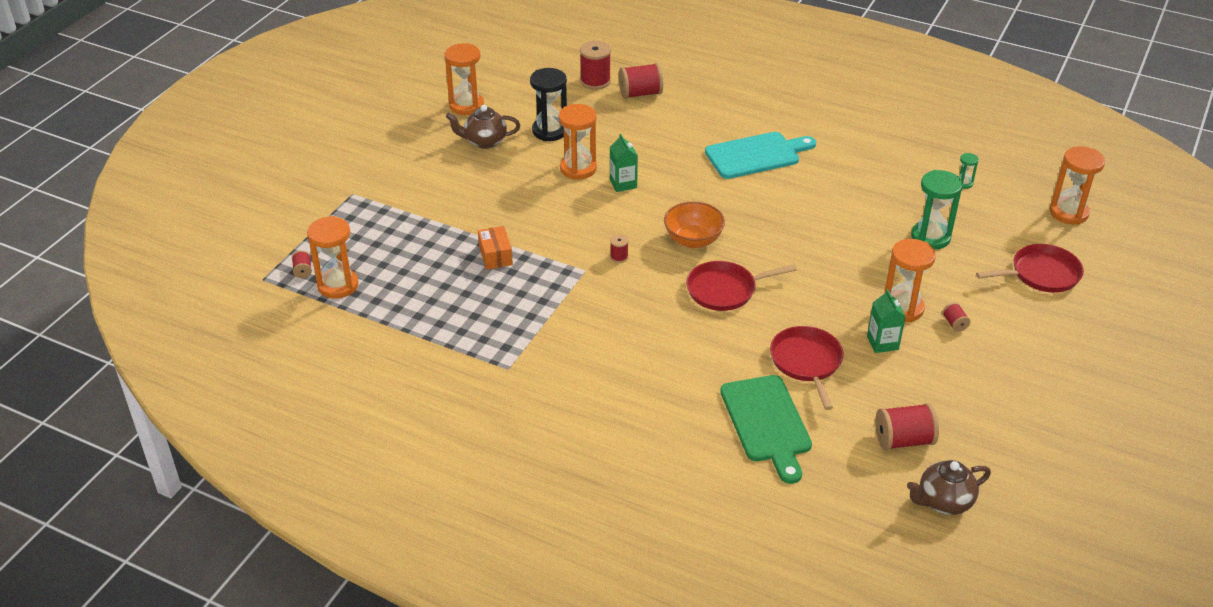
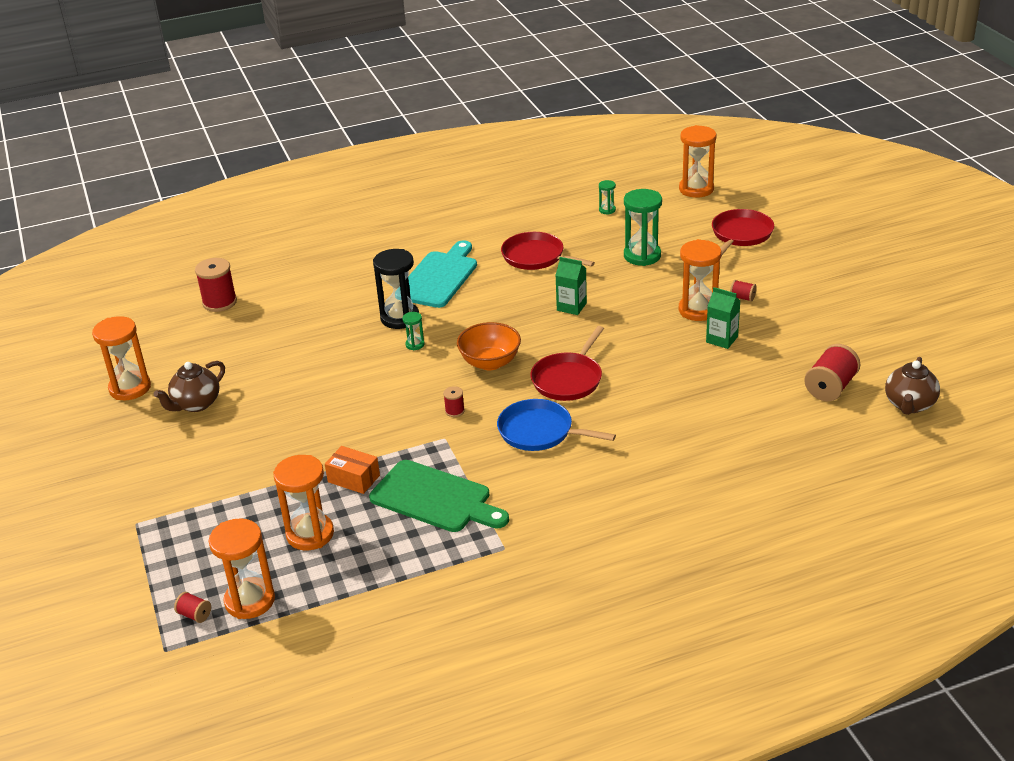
camera: 45 degrees left, 5 degrees down
(550, 131) = (242, 361): black hourglass -> black hourglass (400, 318)
(578, 168) = (314, 372): orange hourglass -> orange hourglass (310, 534)
(623, 183) = (370, 359): green carton -> green carton (571, 307)
(640, 93) = (275, 289): red spool -> none
(648, 311) = (539, 432): none -> blue pan
(666, 193) = (415, 344): none -> green hourglass
(767, 423) = (738, 441): green cutting board -> green cutting board (435, 498)
(806, 362) = (698, 385): red pan -> red pan (536, 257)

